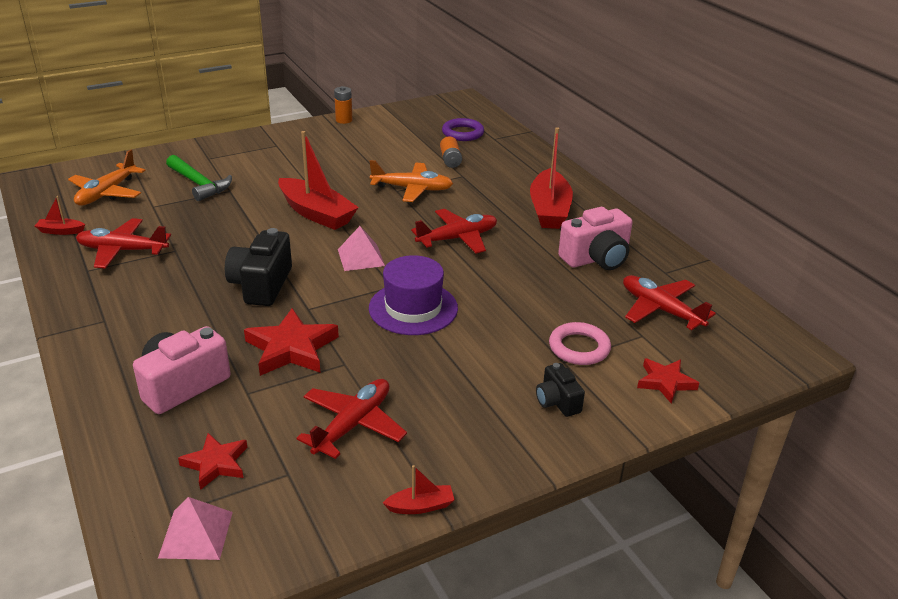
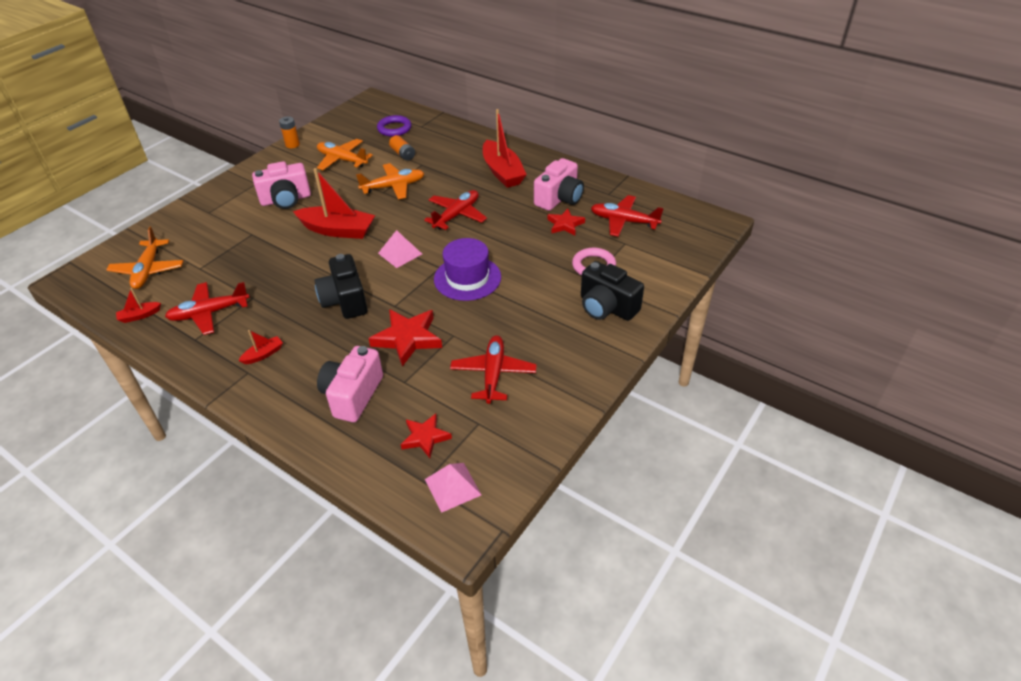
camera: 25 degrees left, 10 degrees up
(199, 184) = (221, 237): green hammer -> none
(291, 169) = (286, 200): none -> pink camera
(381, 148) = (342, 160): none -> orange plane
(420, 506) = (576, 407): red boat -> red boat (263, 354)
(557, 401) = (606, 307): black camera -> black camera, size x1.75
(665, 382) = (659, 269): red star -> red star (565, 224)

